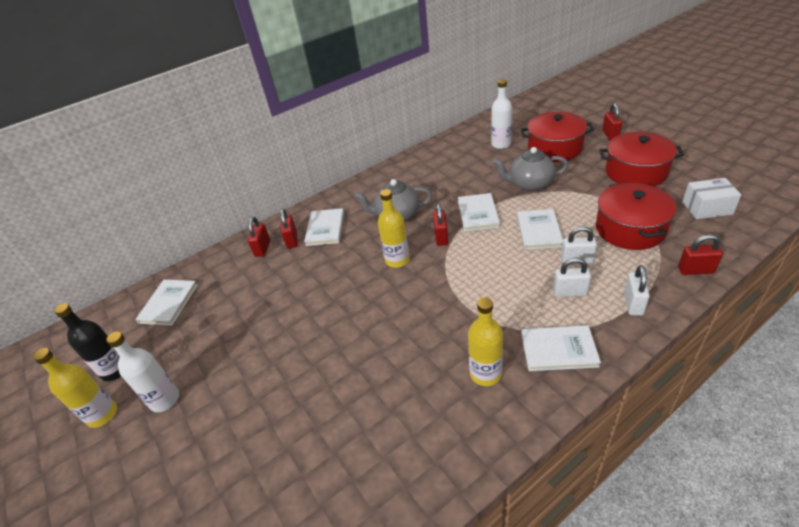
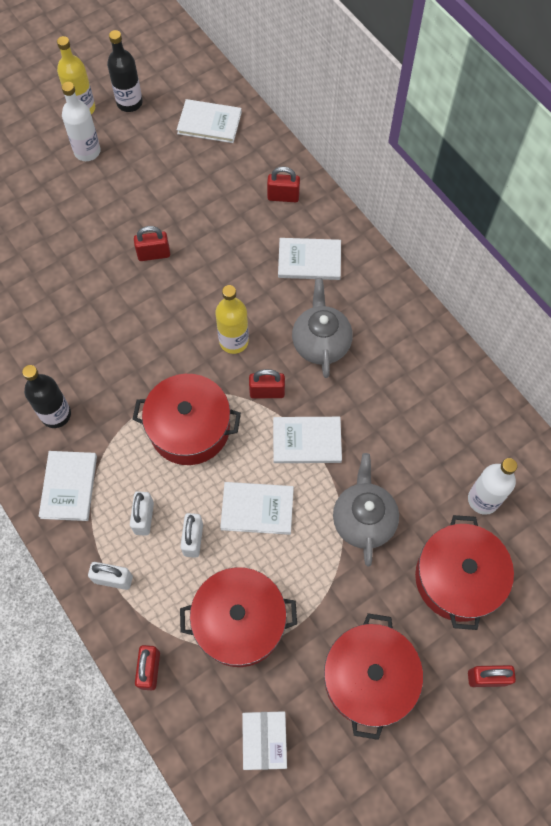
camera: 85 degrees right, 25 degrees up
(292, 240) = (292, 226): red padlock -> red padlock (154, 254)
(480, 276) = (189, 428): none -> red pot
(485, 374) = (56, 414): yellow bottle -> black bottle

